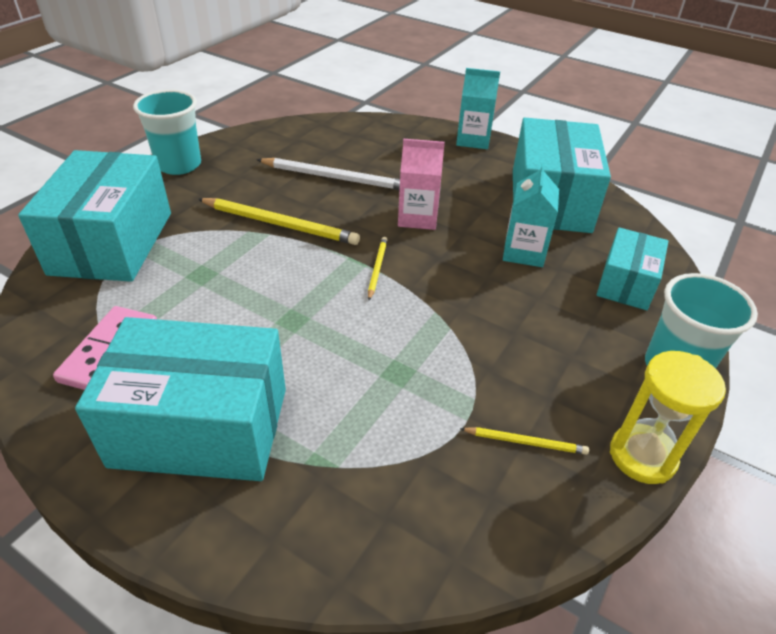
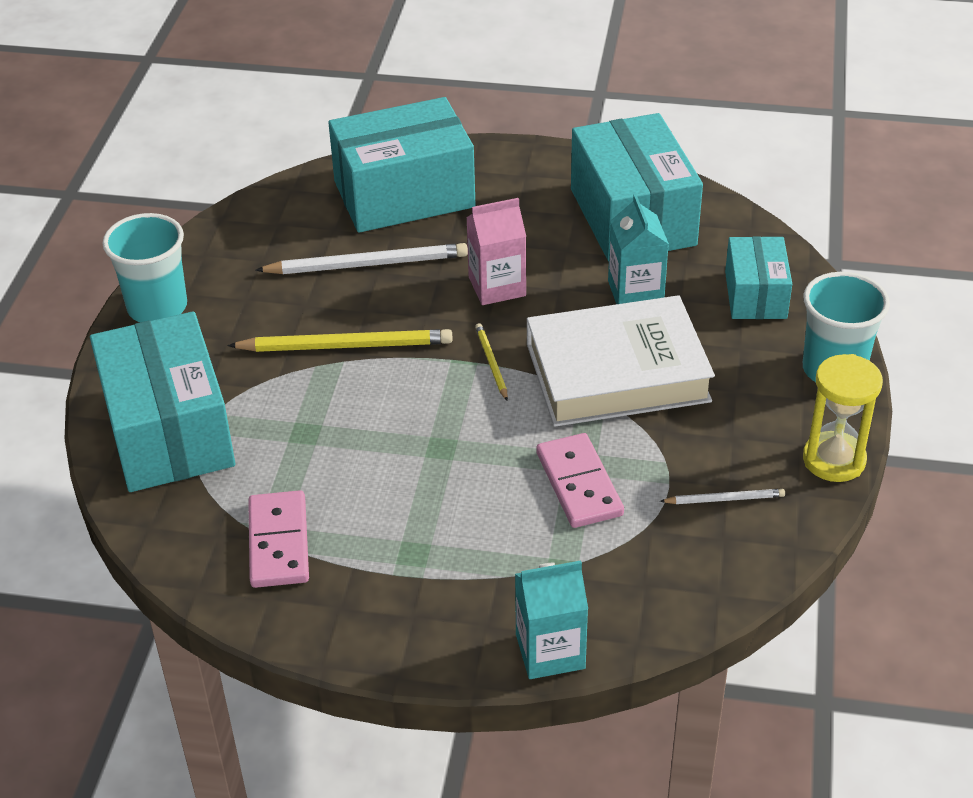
camera: 20 degrees left, 0 degrees up
(201, 426) = (429, 575): turquoise box -> turquoise box (404, 194)
(385, 391) = (579, 484): none -> pink domino
(473, 140) = (499, 157): turquoise carton -> turquoise carton (550, 651)
(474, 308) = (617, 372): none -> white book
(512, 456) = (724, 499): none -> white pencil
(525, 442) = (729, 483): yellow pencil -> none

